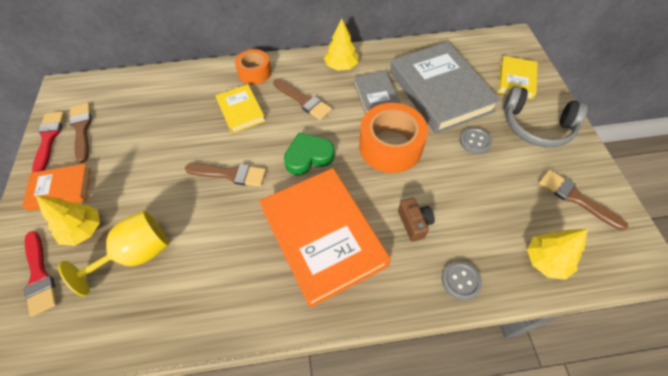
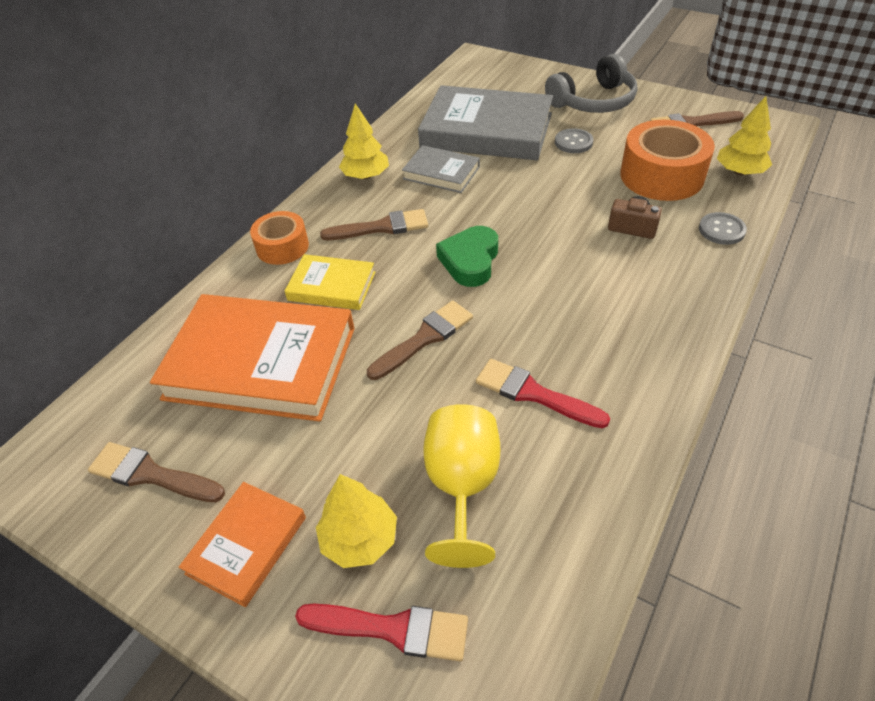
camera: 50 degrees left, 10 degrees down
(49, 138) = (117, 528): red brush -> red brush (533, 394)
(323, 236) = (590, 299): orange book -> orange book (261, 363)
(390, 146) = (521, 196): orange tape -> orange tape (661, 176)
(516, 80) = (527, 83): yellow book -> none

